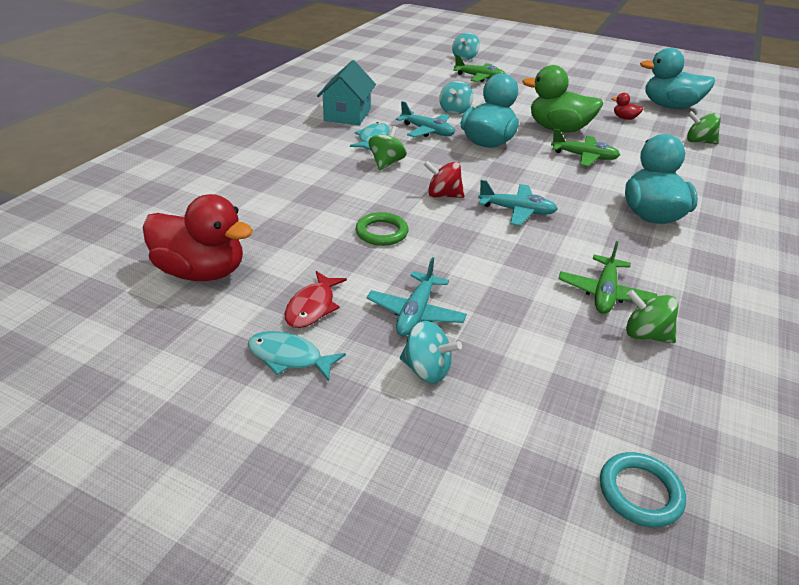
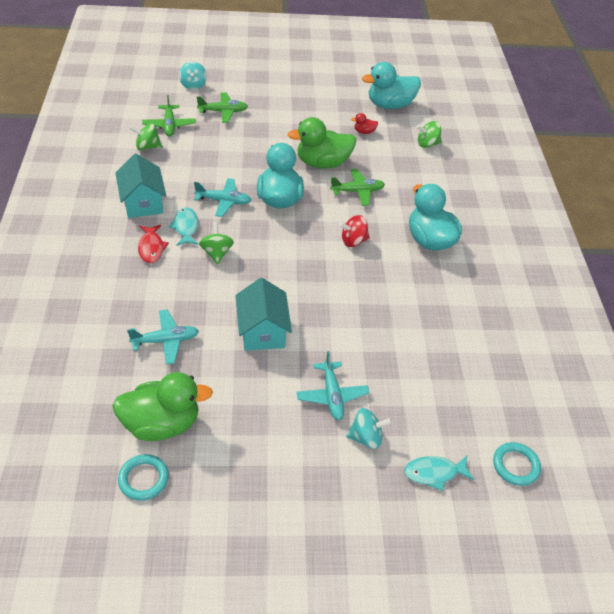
camera: 30 degrees left, 10 degrees up
(135, 310) = (143, 479): none -> turquoise ring
(202, 272) = (162, 424): red duck -> green duck
(289, 357) = (278, 467): turquoise fish -> turquoise fish (434, 473)
(312, 307) = (263, 420): red fish -> red fish (151, 248)
(381, 232) = (262, 331): green ring -> turquoise house
(443, 195) = (282, 274): red spinning top -> red spinning top (353, 241)
(455, 111) = (230, 167): turquoise spinning top -> none
(517, 211) = (342, 271): turquoise plane -> turquoise plane (165, 341)
(604, 293) = (434, 327): green plane -> green plane (169, 125)
(645, 335) = (472, 353): green spinning top -> green spinning top (147, 147)

